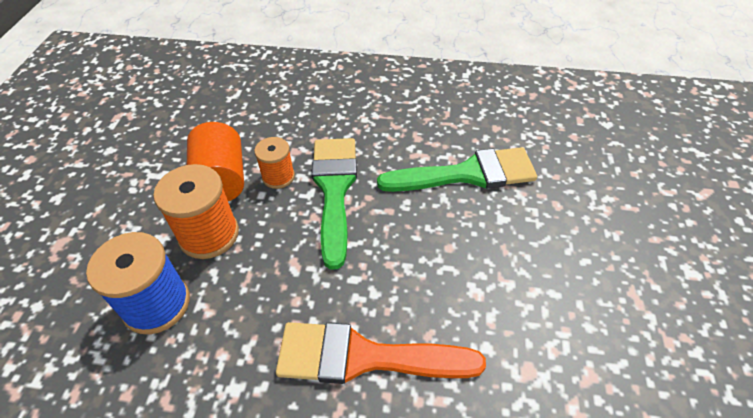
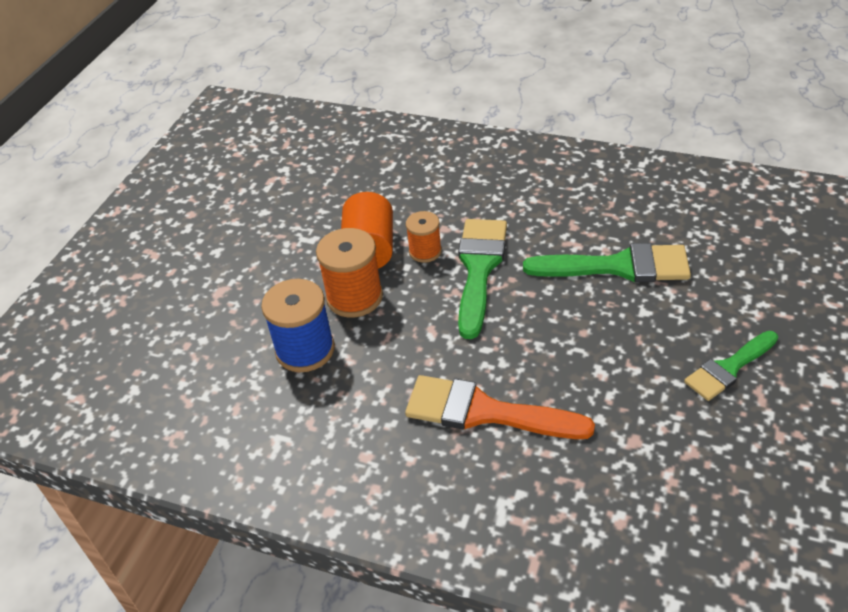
camera: 15 degrees right, 5 degrees down
(598, 271) = (729, 368): none -> green brush

